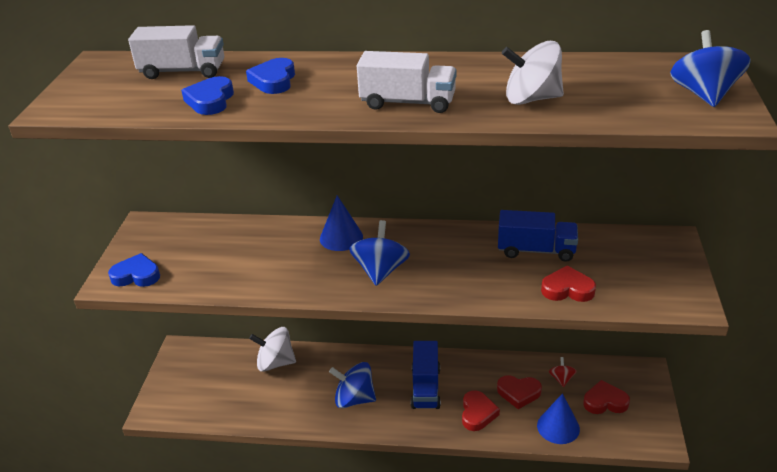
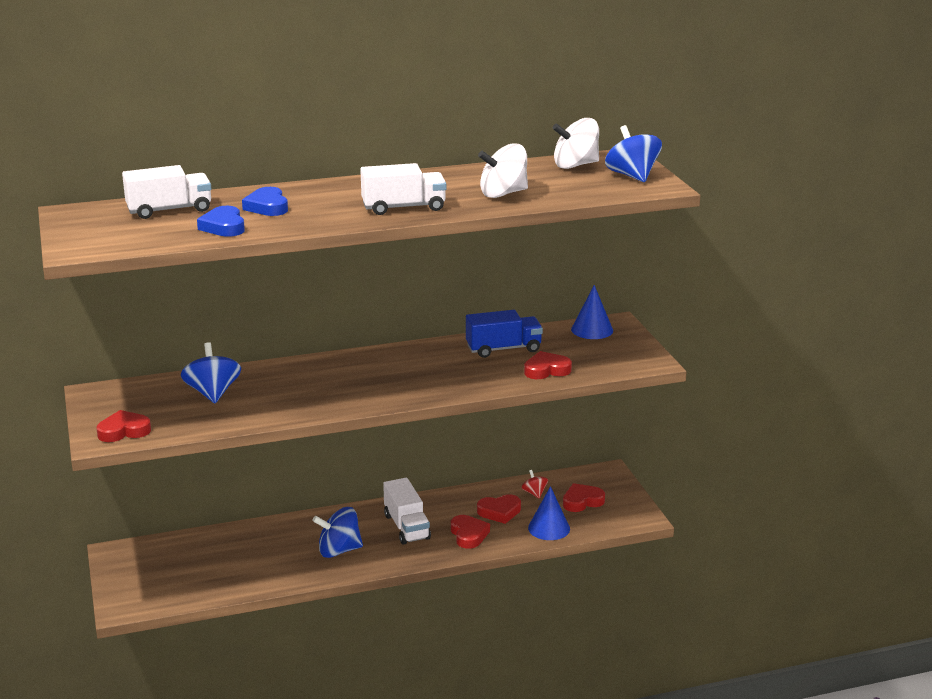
camera: 25 degrees left, 10 degrees down
(136, 275) = (124, 431): blue heart -> red heart
(275, 363) = (234, 541): white spinning top -> white spinning top (575, 165)
(341, 237) = (313, 369): blue cone -> blue cone (592, 330)
(380, 271) = (371, 386): blue spinning top -> blue spinning top (213, 393)
(425, 387) = (406, 527): blue truck -> white truck

